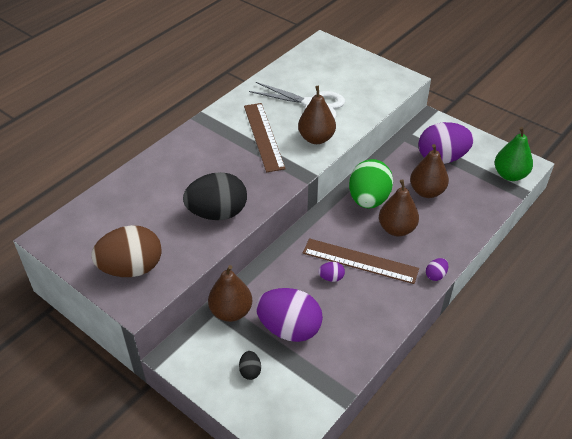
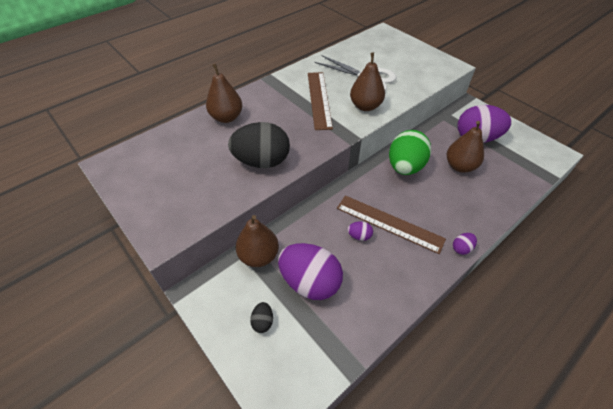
camera: 10 degrees right, 5 degrees up
(131, 268) = (169, 203): brown egg -> none
(396, 229) = (428, 197): brown pear -> brown pear (226, 117)
(510, 175) = (540, 160): green pear -> none

